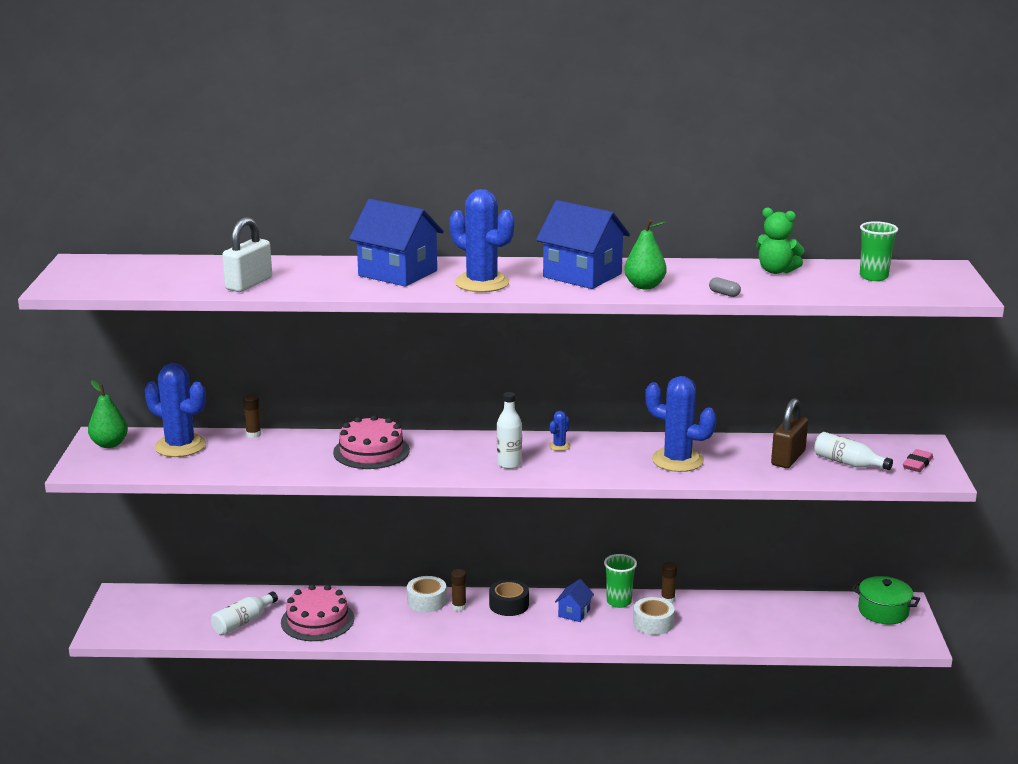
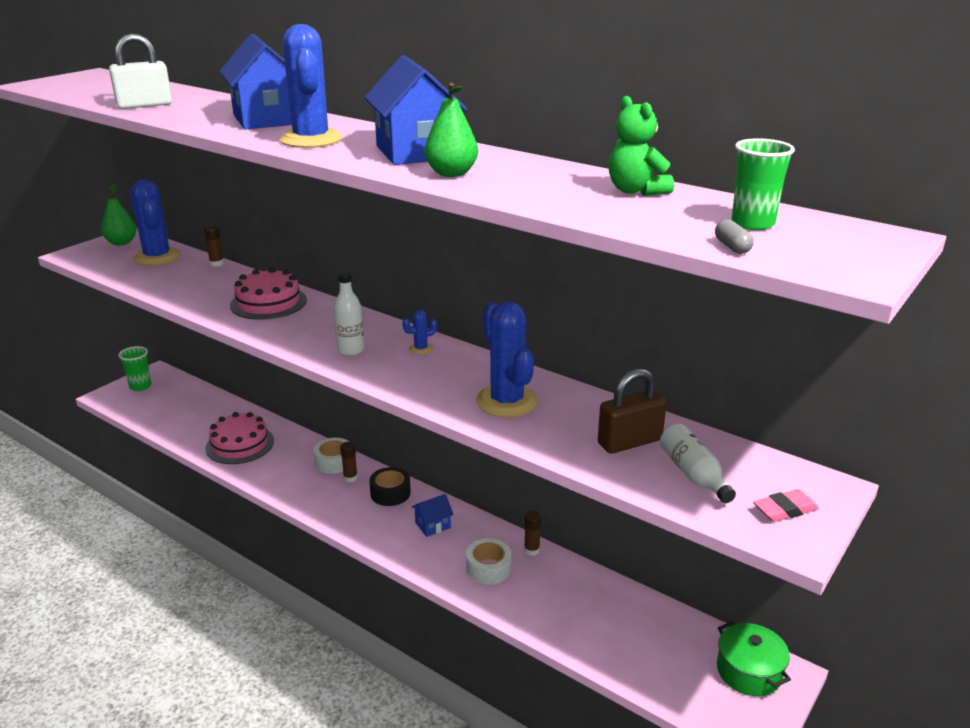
camera: 35 degrees right, 5 degrees up
(243, 622) = (193, 424): white bottle -> none
(619, 602) = (484, 532): green cup -> green cup (140, 386)
(724, 294) = (518, 199): grey capsule -> grey capsule (732, 247)

